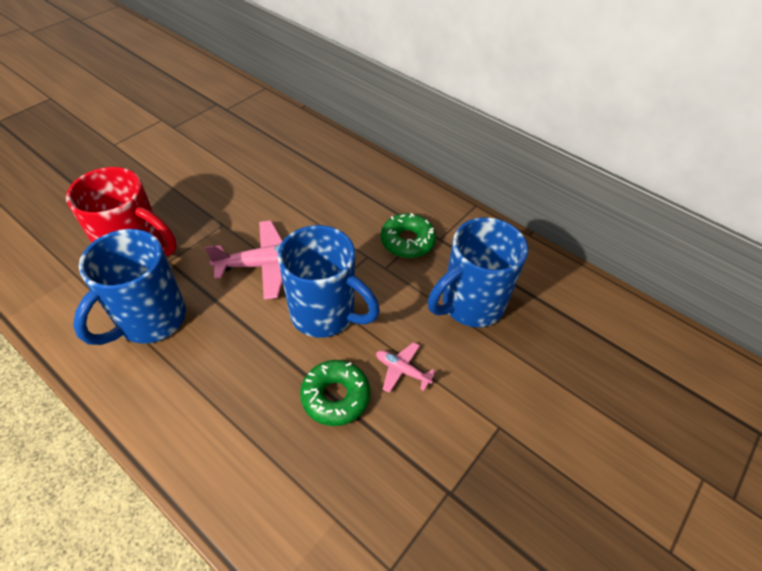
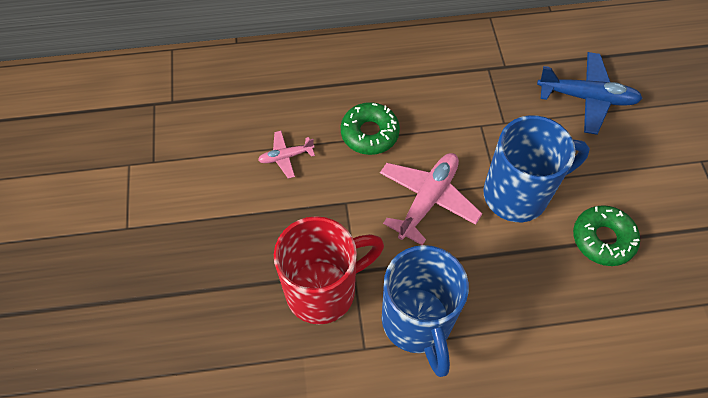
camera: 45 degrees left, 10 degrees up
(402, 370) = (612, 182): pink plane -> pink plane (286, 156)
(407, 241) = (488, 88): green donut -> green donut (369, 133)
(470, 305) = (587, 98): blue mug -> blue plane

